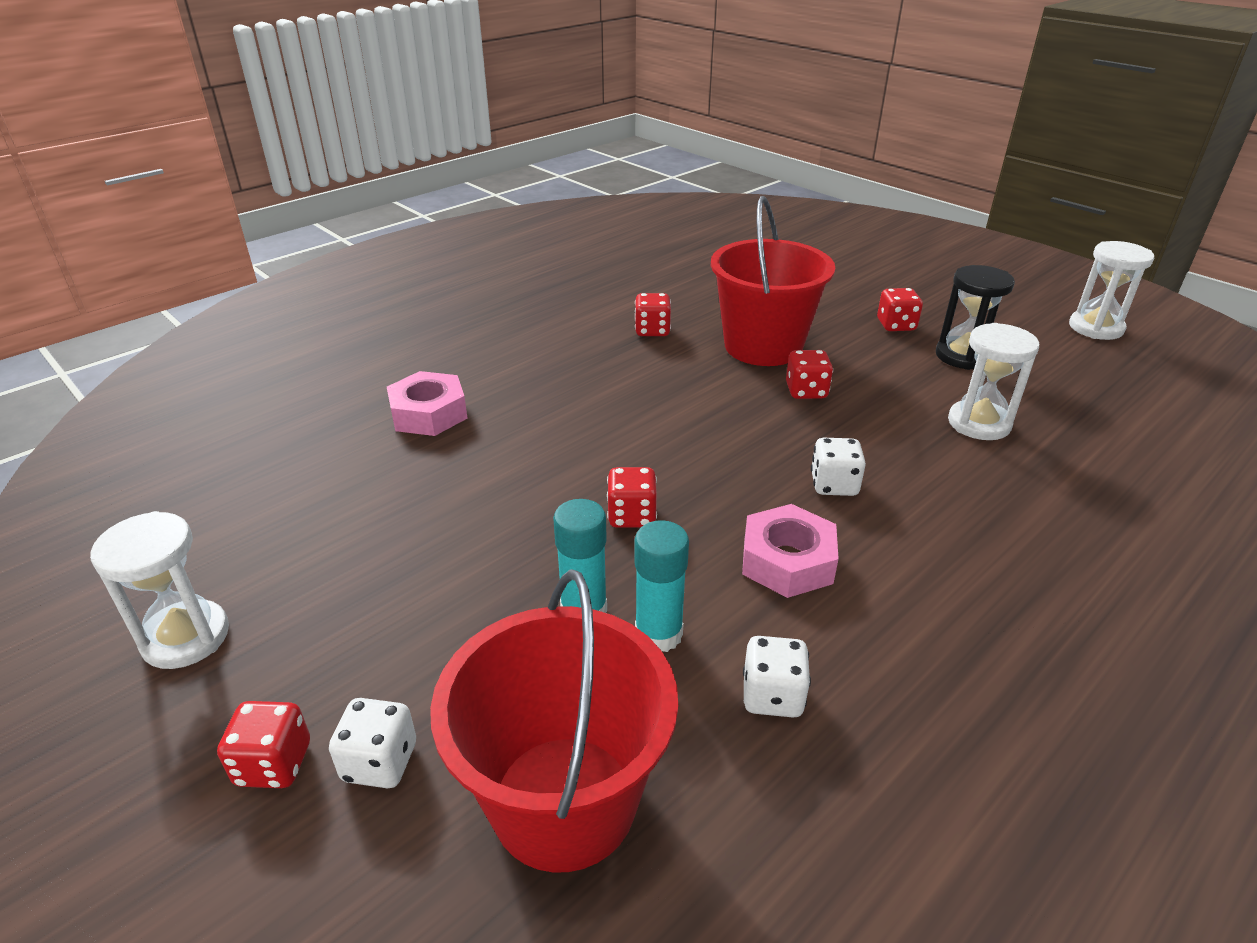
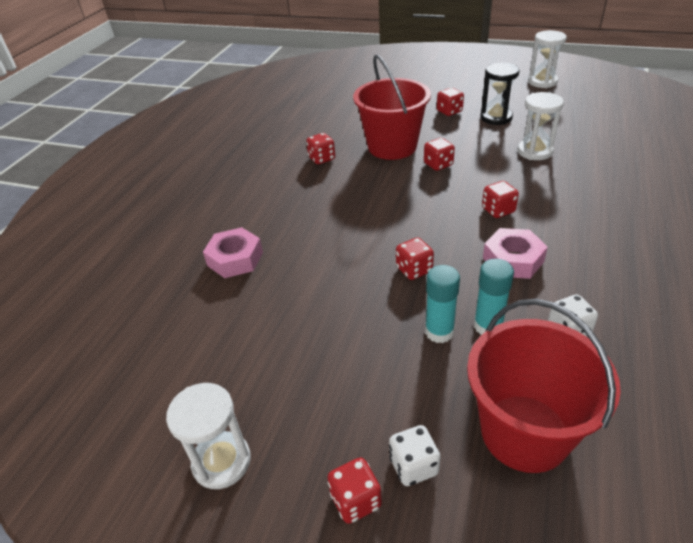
camera: 25 degrees left, 5 degrees up
(834, 485) = (498, 210): white dice -> red dice

